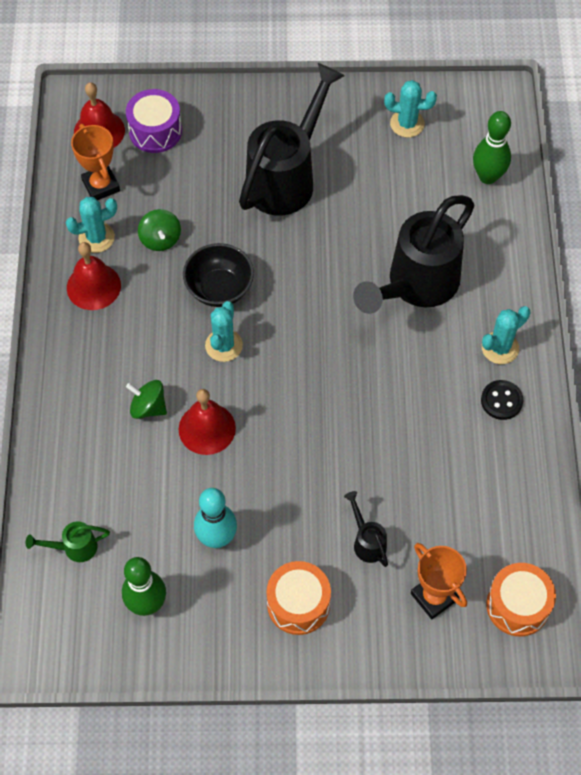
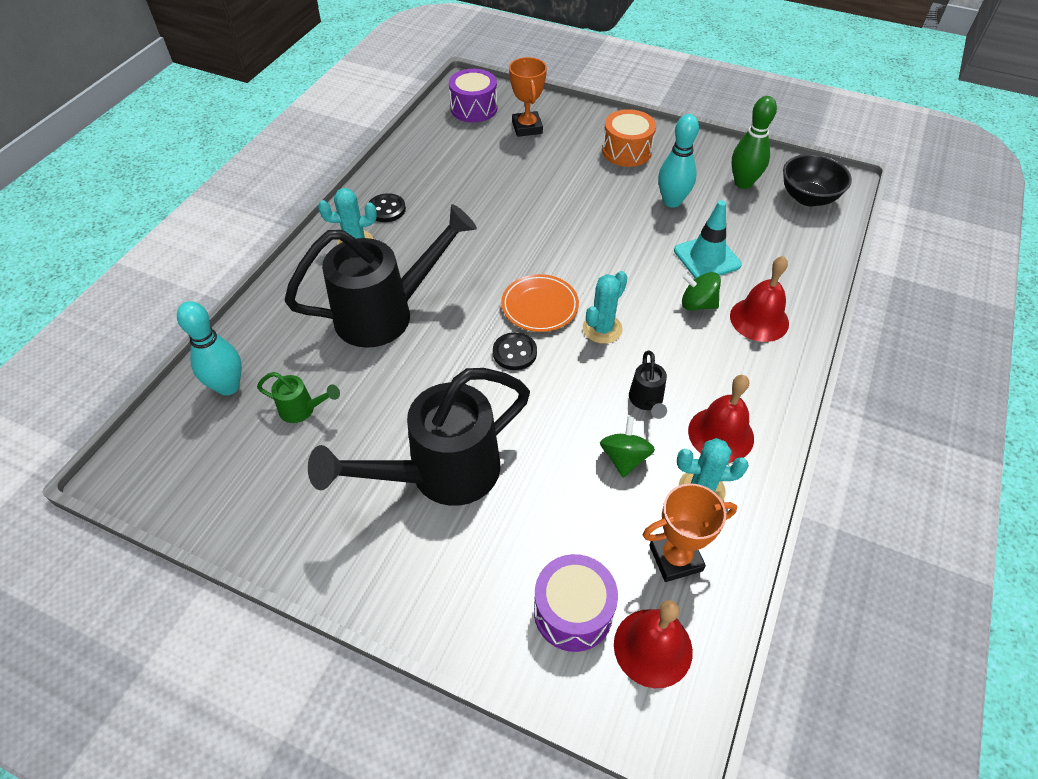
camera: 155 degrees left, 10 degrees down
(74, 548) = (795, 231): green watering can -> green watering can (303, 410)
(101, 185) = (675, 558): orange trophy -> orange trophy turned 75 degrees clockwise
(148, 407) = (697, 304): green spinning top -> green spinning top turned 150 degrees clockwise
(156, 470) = (707, 258): none -> turquoise traffic cone
(207, 428) = (648, 271): red bell -> red bell (759, 319)
(219, 289) = (582, 381): black bowl -> black bowl (808, 197)
(286, 292) = (514, 352): none -> black button
(289, 347) = (539, 306): none -> orange plate
(367, 541) = (555, 166): black watering can -> black watering can (646, 402)
(407, 124) = (257, 483): turquoise cactus -> none
(488, 176) = (228, 386): green bowling pin -> turquoise bowling pin
(517, 605) = (474, 108): orange drum -> purple drum

